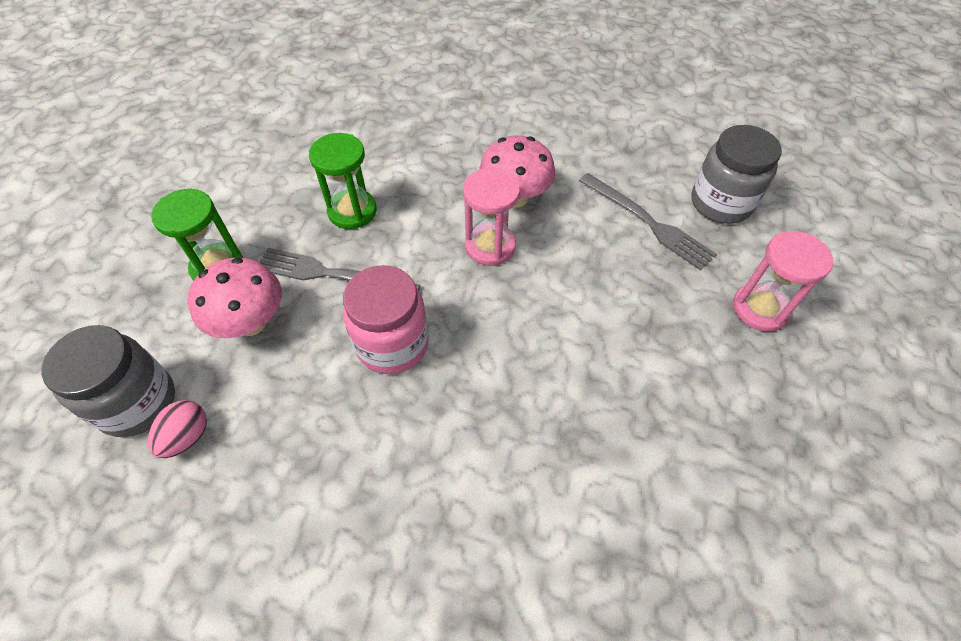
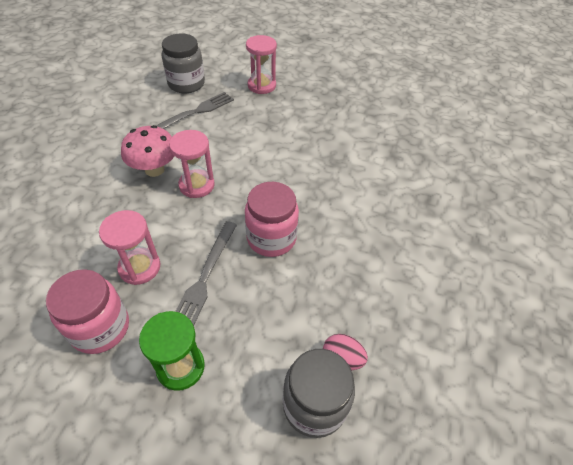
camera: 90 degrees left, 5 degrees down
(251, 323) = (244, 330): pink mushroom -> none
(278, 194) = (100, 328): none -> pink jar
(352, 211) = (139, 267): green hourglass -> pink hourglass

